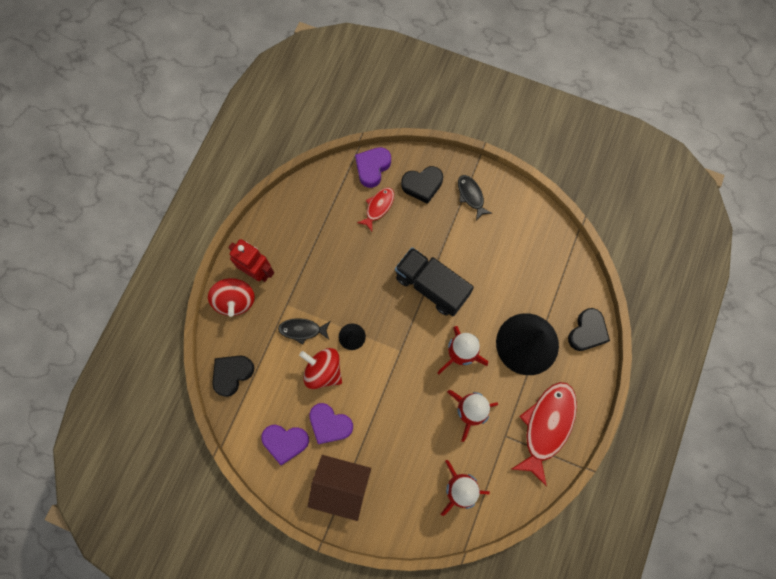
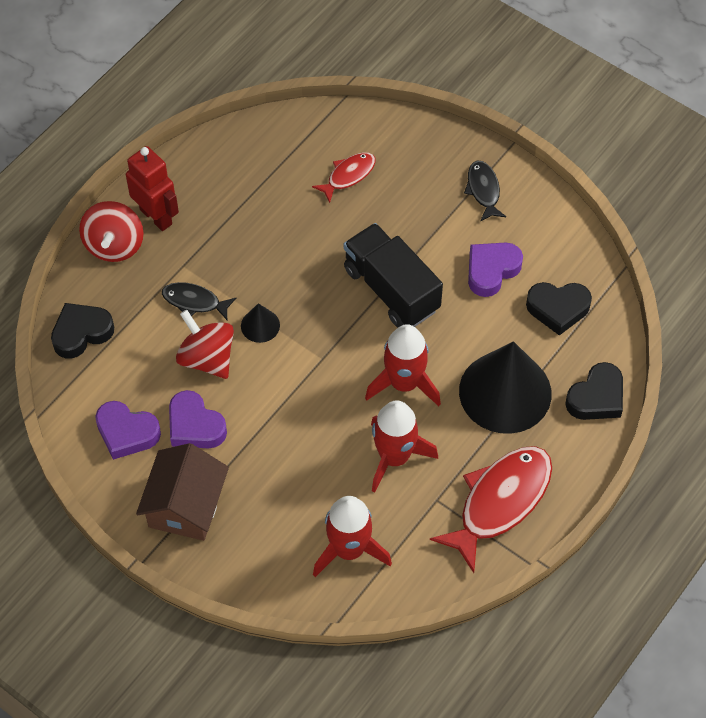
camera: 15 degrees right, 15 degrees down
(341, 486) = (185, 505): brown house -> brown house turned 75 degrees clockwise
(372, 168) = (355, 126): purple heart -> purple heart (491, 270)
(422, 185) = (419, 162): black heart -> black heart (558, 309)

